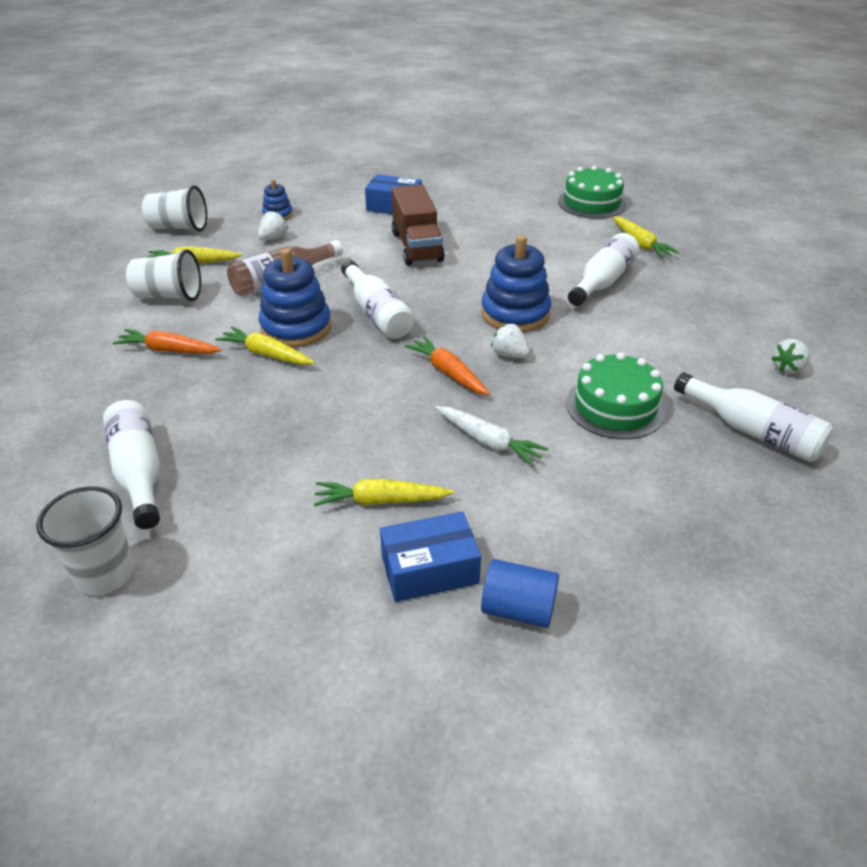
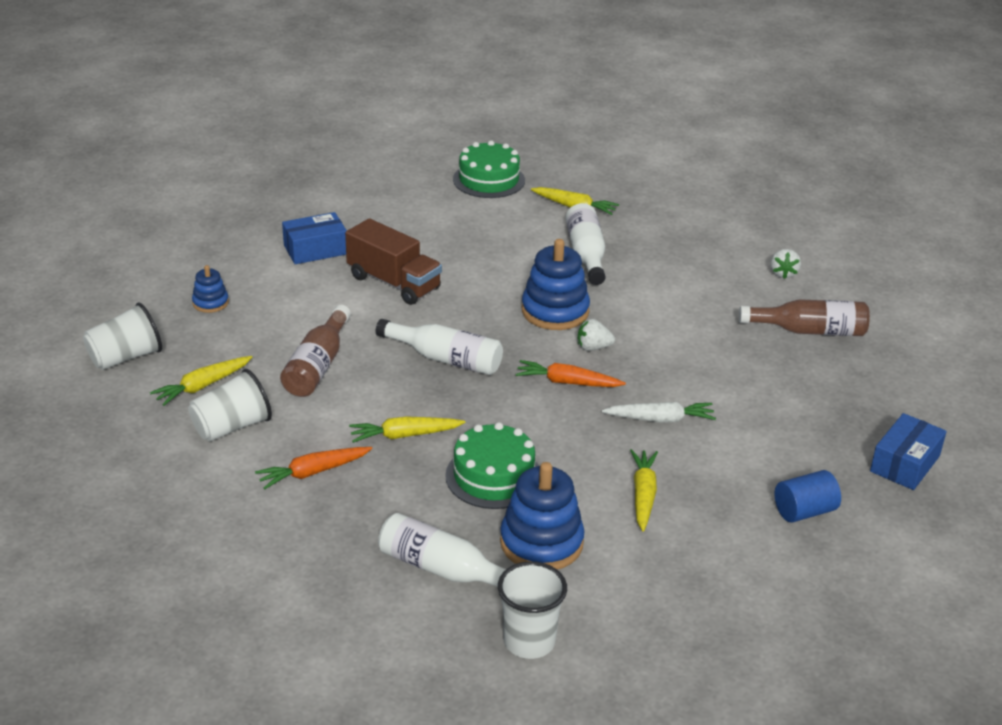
camera: 40 degrees left, 5 degrees down
(273, 238) = (244, 328): white strawberry -> none
(296, 328) = (396, 402): blue stacking toy -> blue stacking toy (541, 543)
(380, 501) = (643, 495): yellow carrot -> yellow carrot turned 135 degrees clockwise
(429, 569) = (728, 518): blue box -> blue box (904, 464)
(615, 406) = (710, 353): green cake -> green cake (493, 476)
(752, 431) = (809, 331): white bottle -> brown bottle

